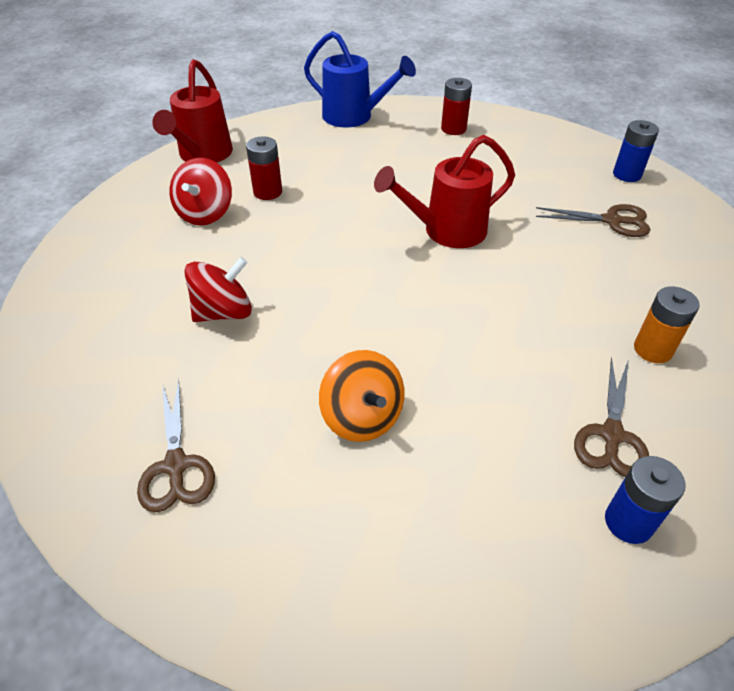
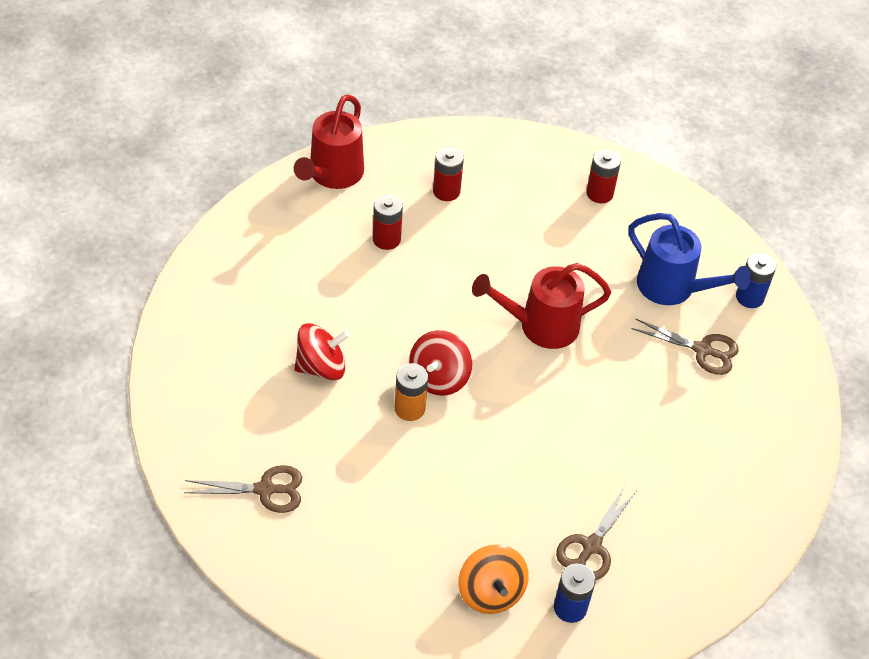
camera: 10 degrees right, 5 degrees up
(176, 465) = (265, 490): brown scissors -> brown scissors turned 90 degrees counterclockwise
(205, 213) = (323, 253): red spinning top -> red spinning top (439, 378)
(315, 149) = (446, 191): none -> red battery
(354, 117) = (500, 152): blue watering can -> blue watering can (673, 288)
(362, 417) = (409, 486): orange spinning top -> orange spinning top (491, 592)
(652, 349) = (664, 486): orange battery -> orange battery (409, 408)

